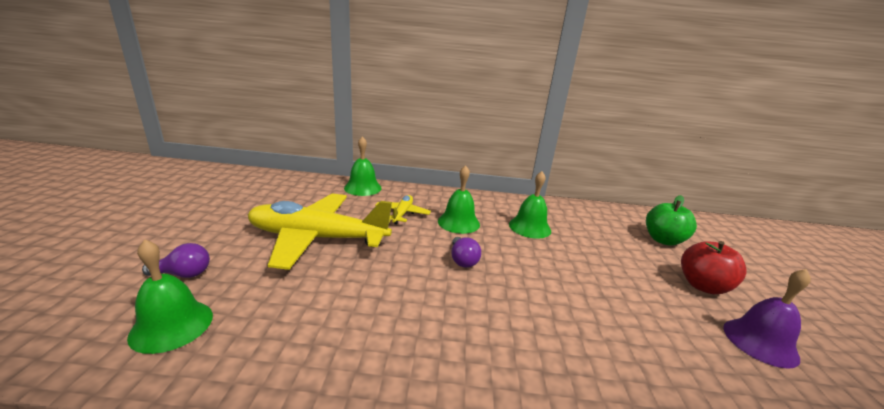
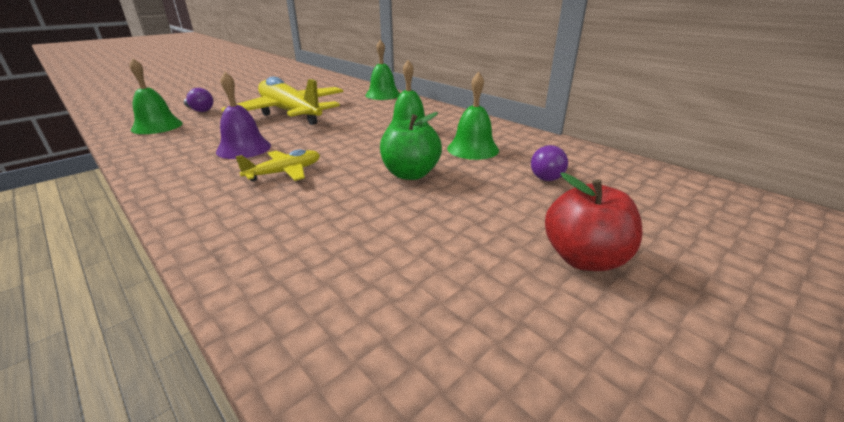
camera: 45 degrees right, 5 degrees up
(402, 214) = (375, 114): yellow plane -> yellow plane (284, 172)
(462, 260) = (353, 149): purple light bulb -> purple light bulb (548, 176)
(663, 240) = (644, 209): green apple -> green apple (410, 174)
(760, 342) = (525, 327): purple bell -> purple bell (244, 148)

